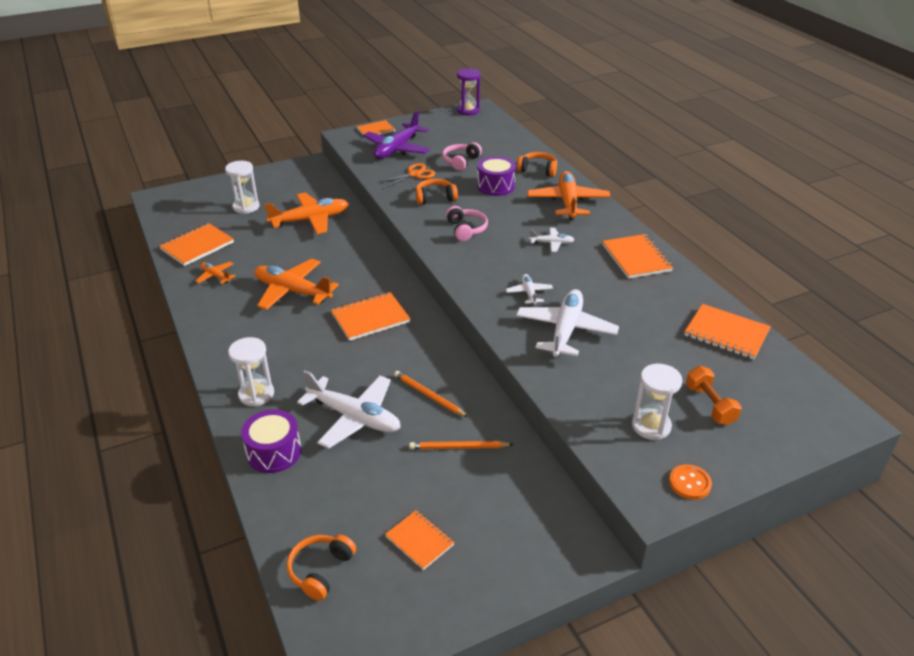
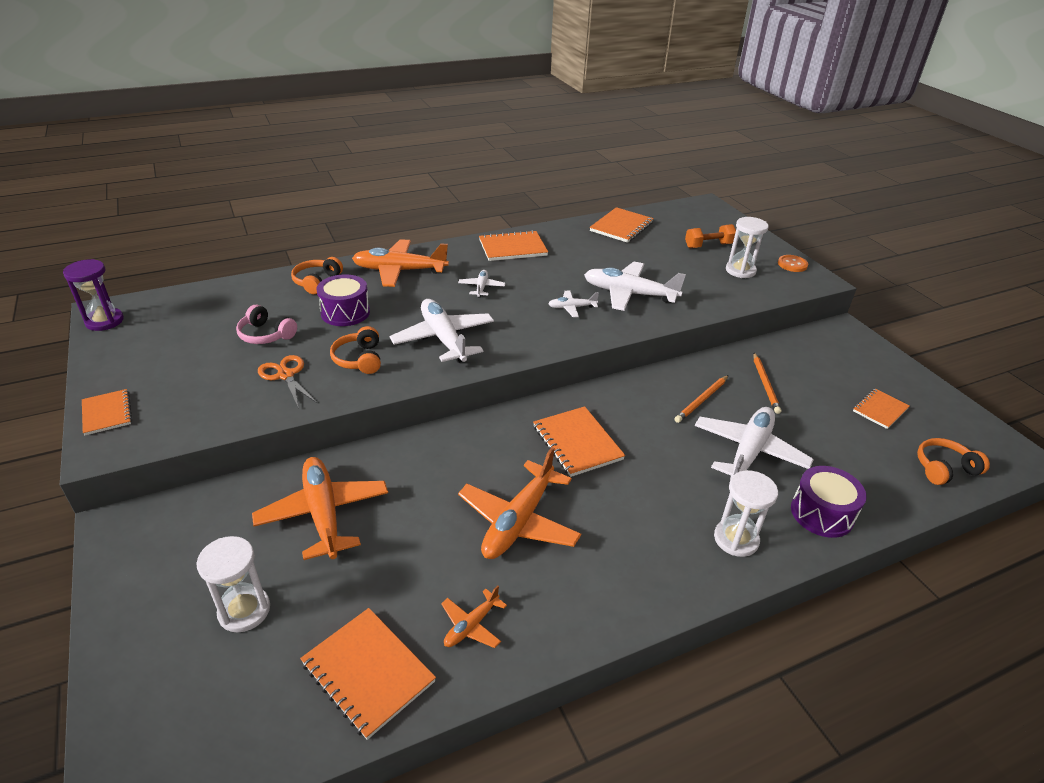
camera: 90 degrees left, 0 degrees up
(320, 570) = (944, 468): orange headphones -> orange headphones turned 135 degrees clockwise
(397, 149) = (193, 391): purple plane -> none
(466, 229) = (443, 339): pink headphones -> white plane

